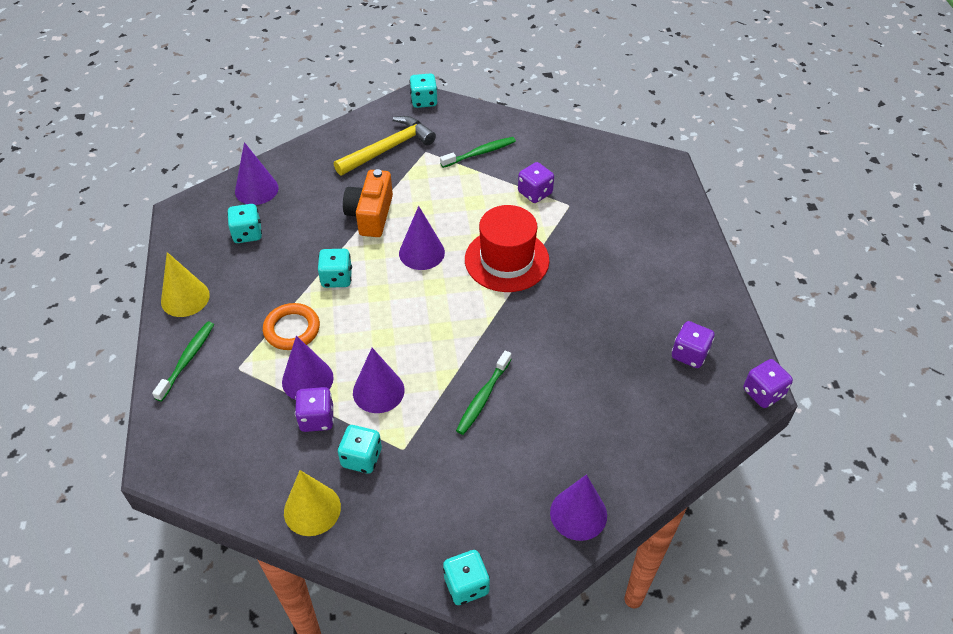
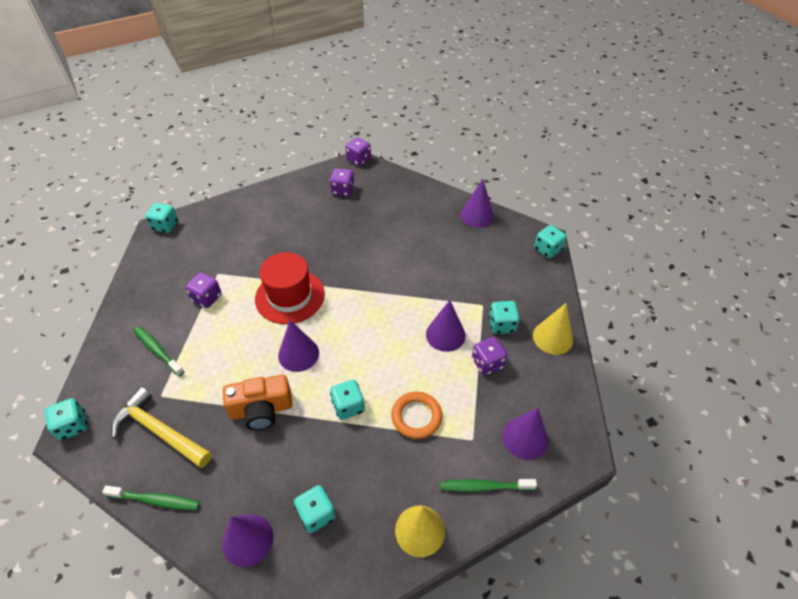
camera: 110 degrees left, 0 degrees up
(307, 379) = (458, 384): purple cone -> purple cone (525, 438)
(483, 397) = (421, 276): green toothbrush -> green toothbrush (156, 500)
(667, 170) = (165, 226): none -> turquoise dice

